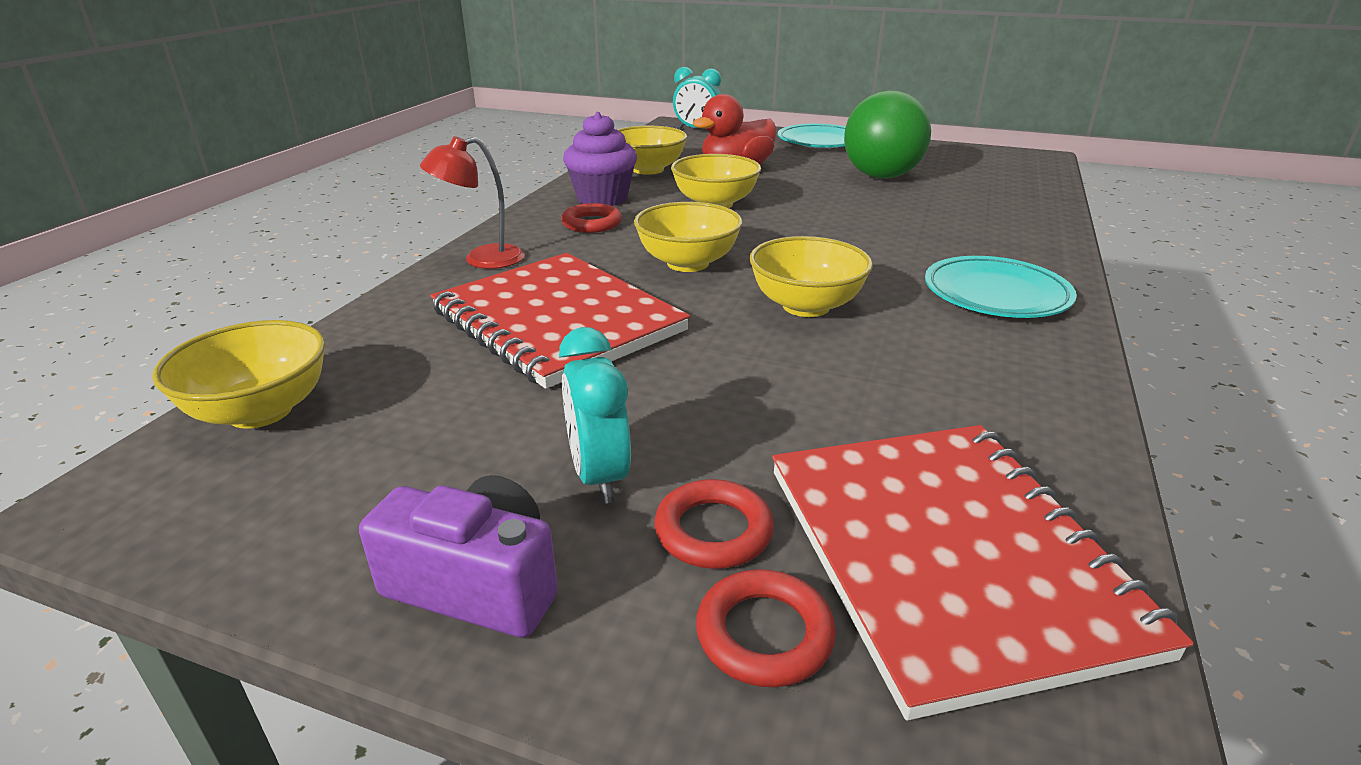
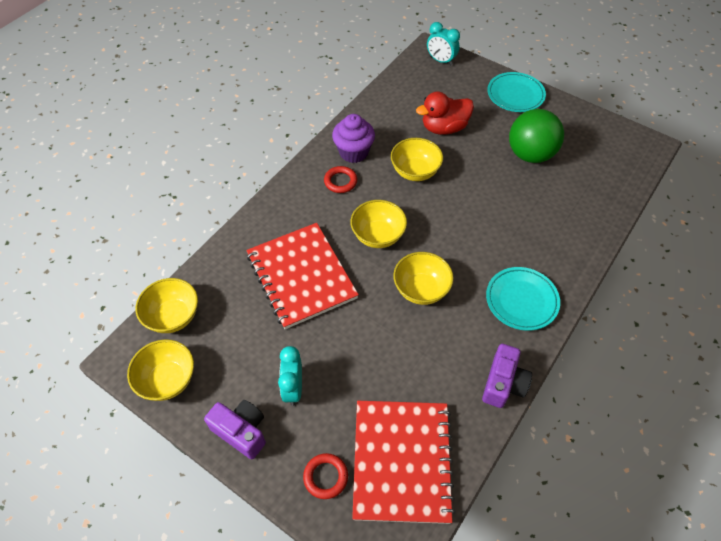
camera: 15 degrees right, 25 degrees up
(482, 259) = (276, 210): red lamp -> none
(648, 169) = (390, 118): yellow bowl -> yellow bowl (168, 380)
(713, 531) = (325, 427): red ring -> none
(1061, 392) = (503, 383): none -> purple camera

